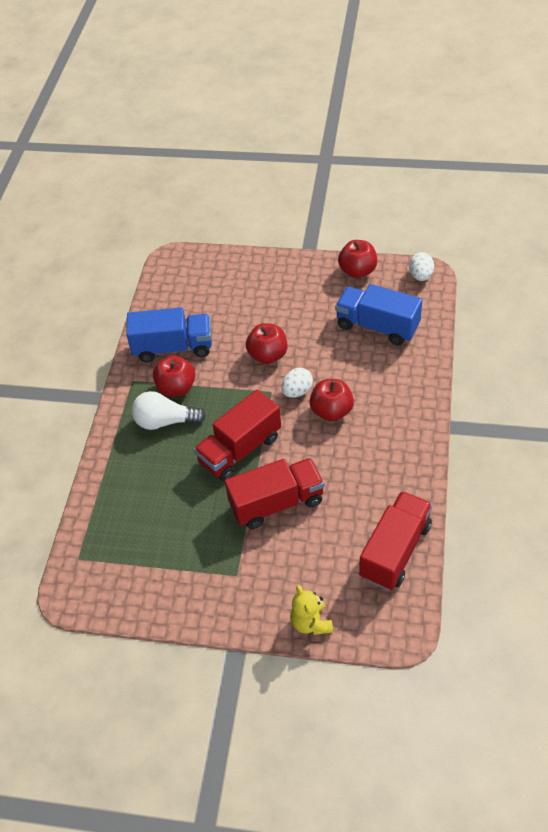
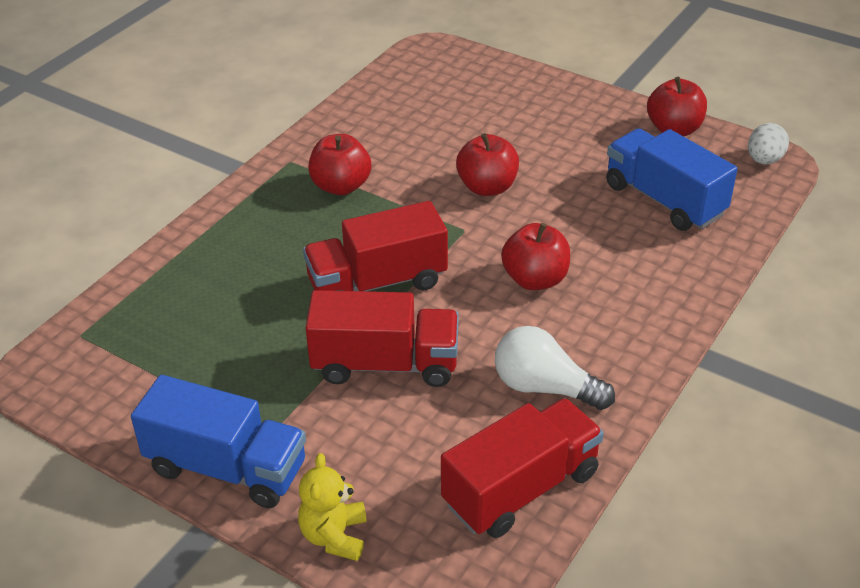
camera: 20 degrees right, 10 degrees down
(165, 421) = (300, 218): white light bulb -> white light bulb (545, 387)
(173, 347) = (367, 141): blue truck -> blue truck (227, 468)
(297, 391) = (501, 241): white egg -> none

